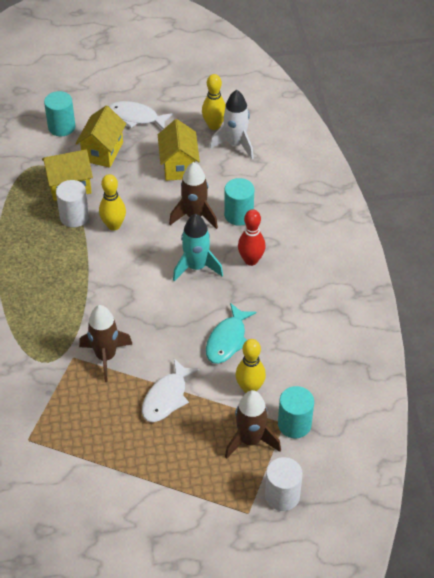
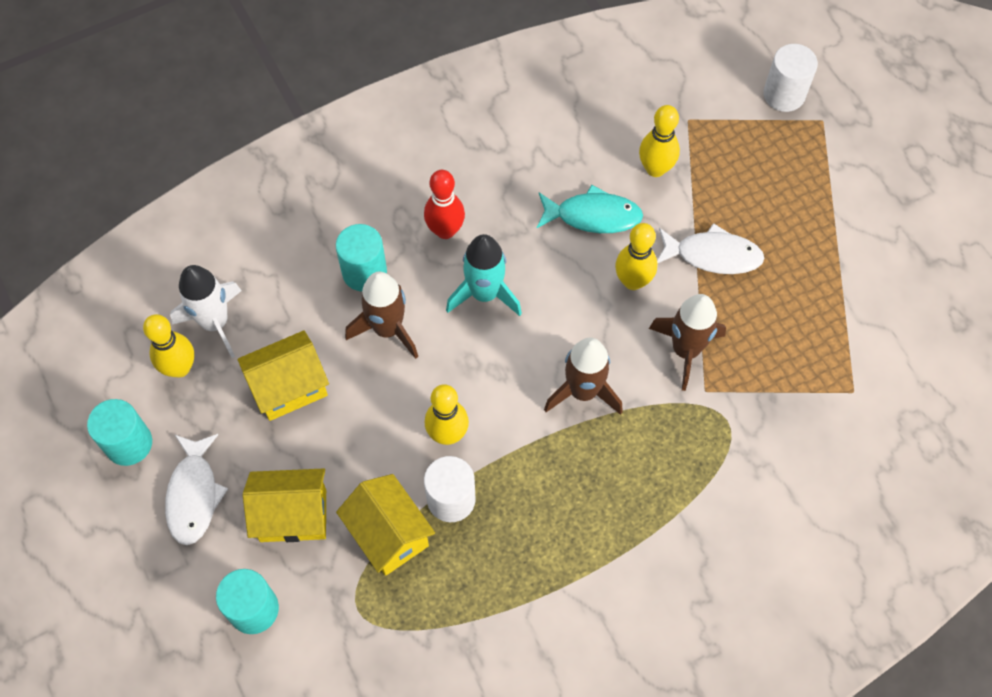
camera: 110 degrees left, 15 degrees up
(168, 345) = (633, 281): none -> yellow bowling pin
(250, 440) = (729, 146): brown rocket -> brown rocket (583, 391)
(294, 424) = (684, 108): turquoise cylinder -> turquoise cylinder (128, 443)

